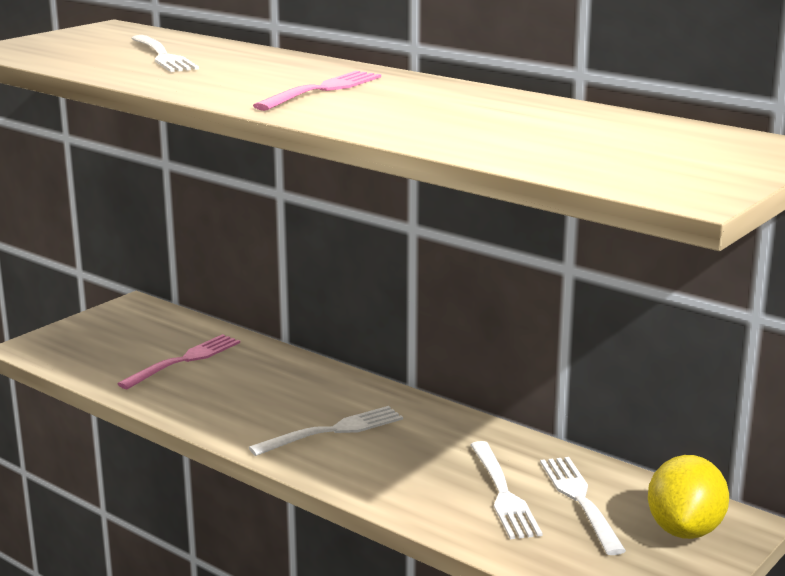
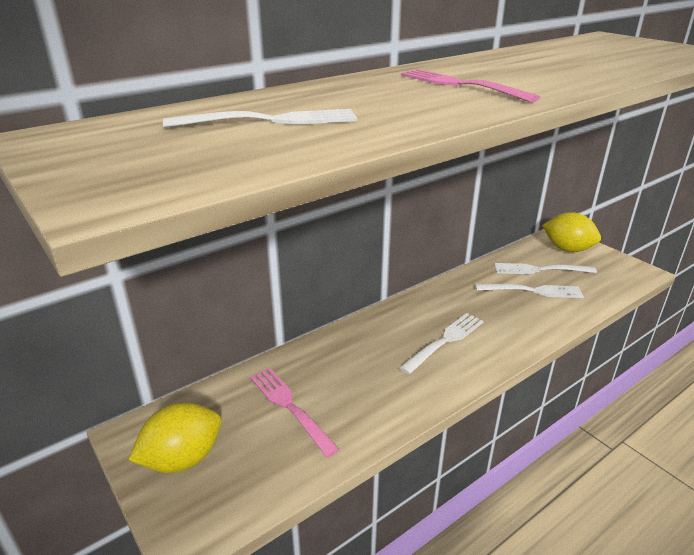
camera: 75 degrees left, 10 degrees up
(108, 329) = (182, 459): none -> yellow lemon
(333, 431) = (445, 341): white fork -> white fork turned 60 degrees clockwise

